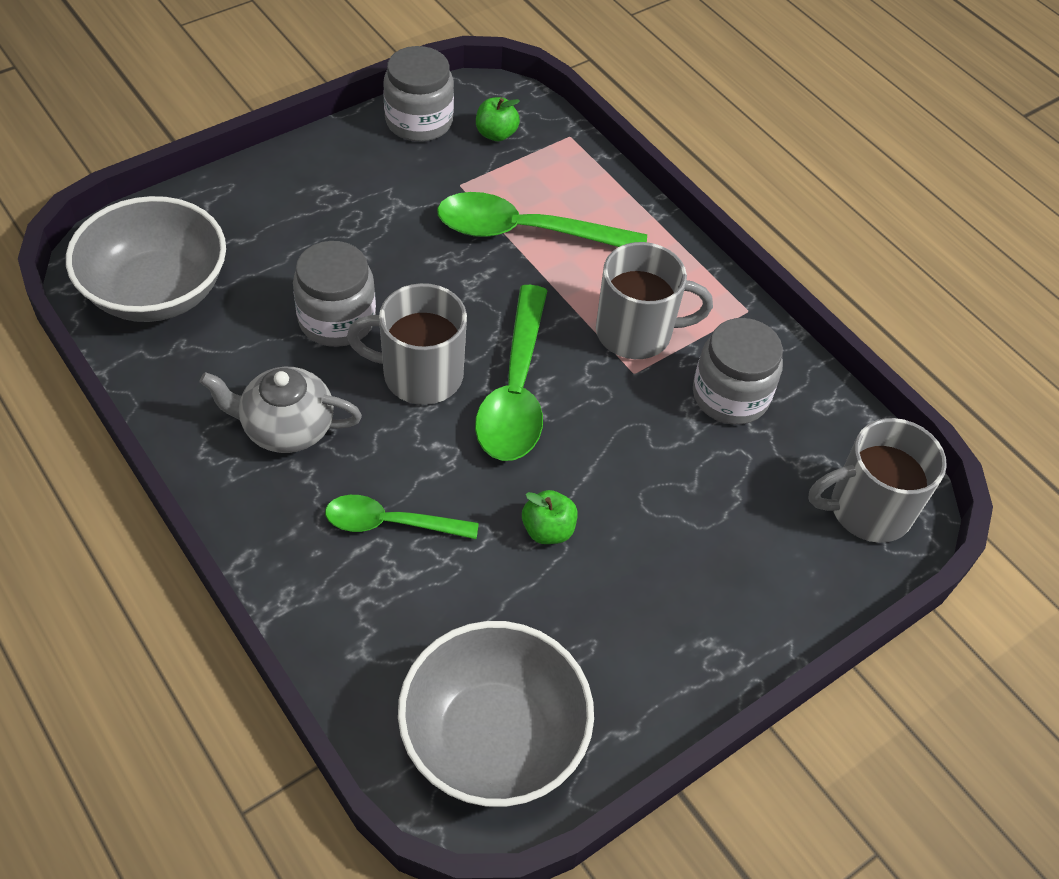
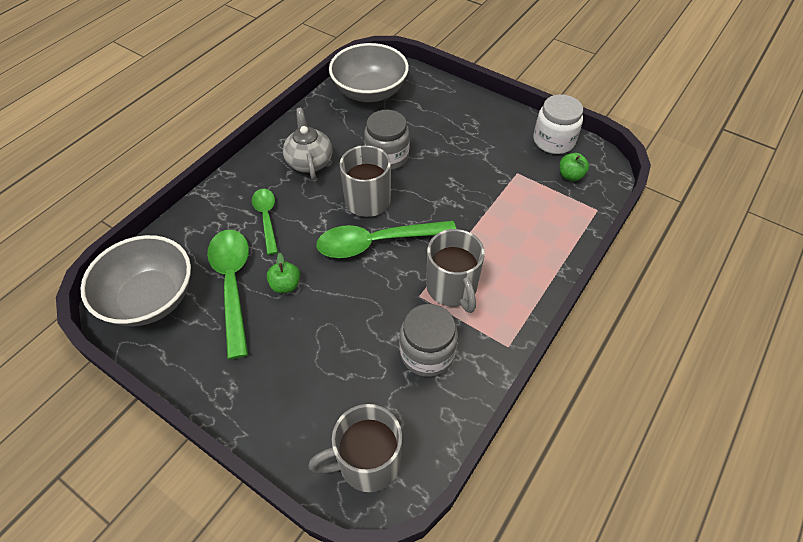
camera: 75 degrees right, 0 degrees up
(419, 121) = (553, 141): grey jar -> white jar
(526, 232) = (500, 212): green spoon -> green spoon (233, 285)
(867, 509) = (367, 462): grey mug -> grey mug turned 75 degrees counterclockwise

